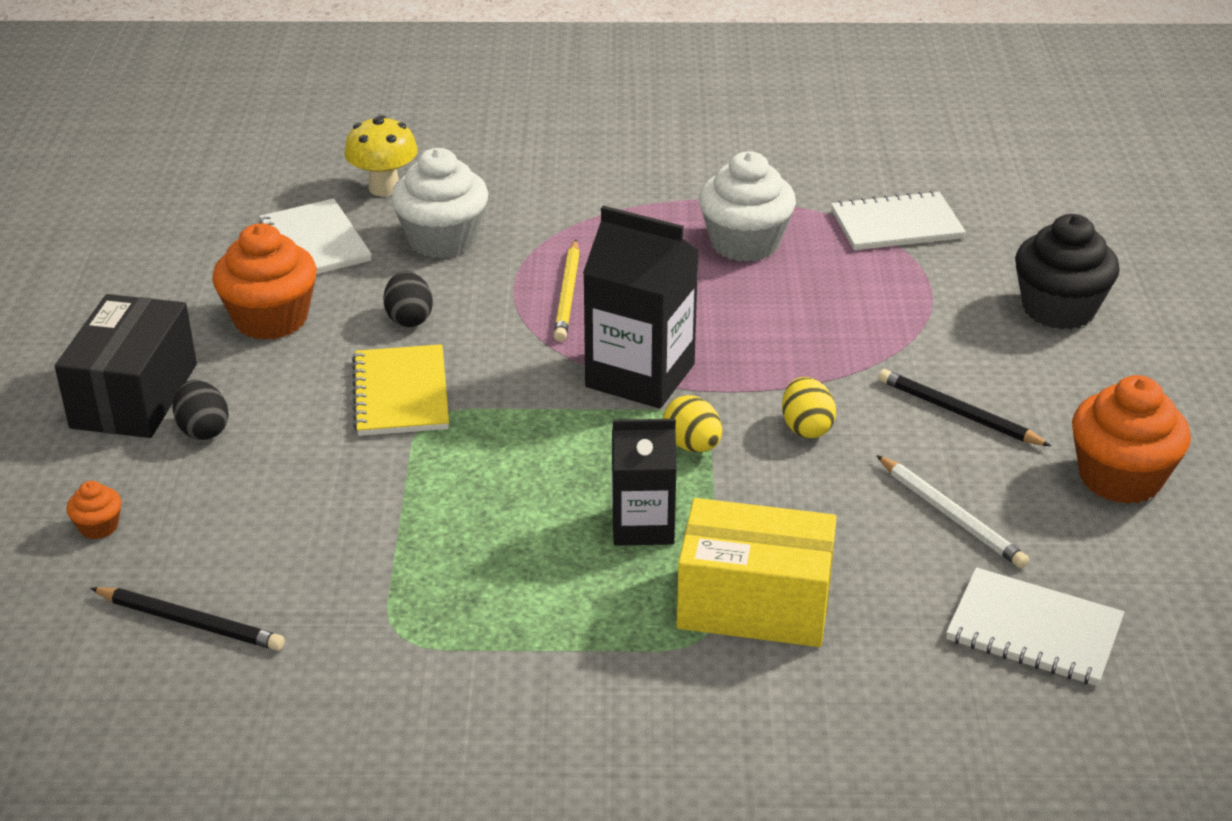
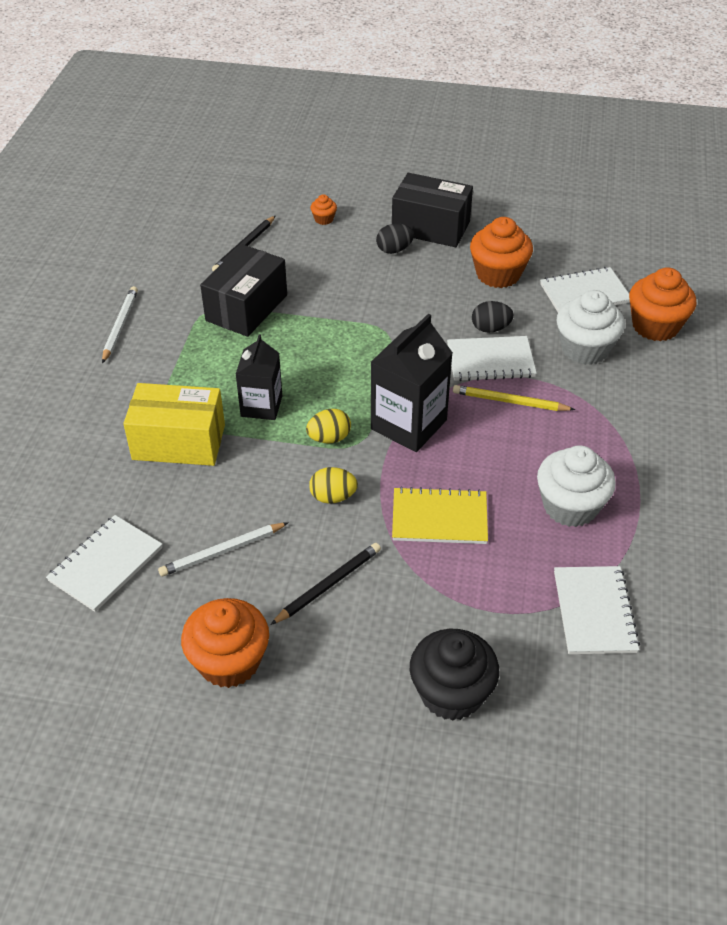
camera: 100 degrees right, 10 degrees up
(384, 188) = (655, 326): yellow mushroom -> orange cupcake
(388, 586) = (246, 308): none -> black box
(401, 394) = (411, 321): yellow notebook -> yellow notebook (439, 518)
(467, 755) = (120, 326): none -> white pencil
(484, 315) = (490, 361): none -> white notebook
(754, 604) = (179, 442): yellow box -> yellow box turned 75 degrees clockwise

